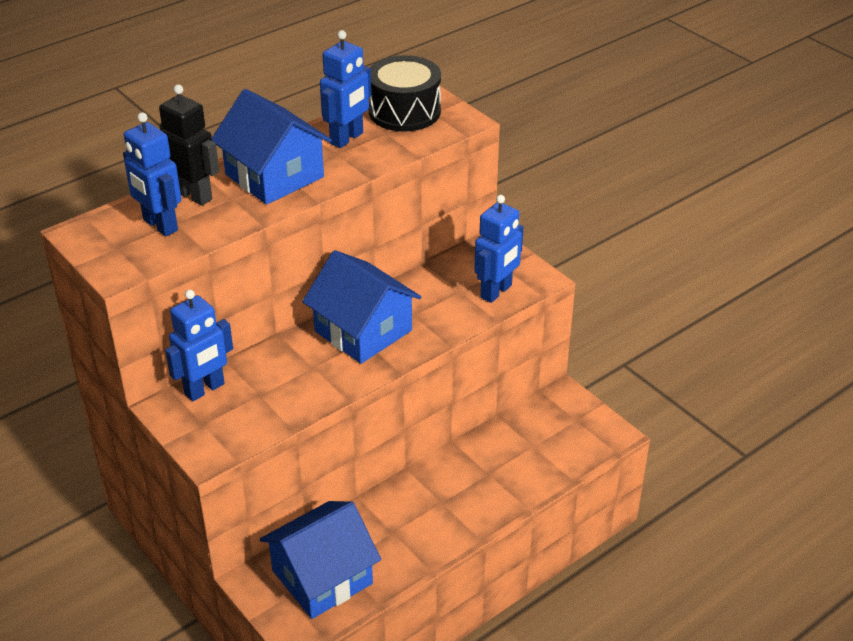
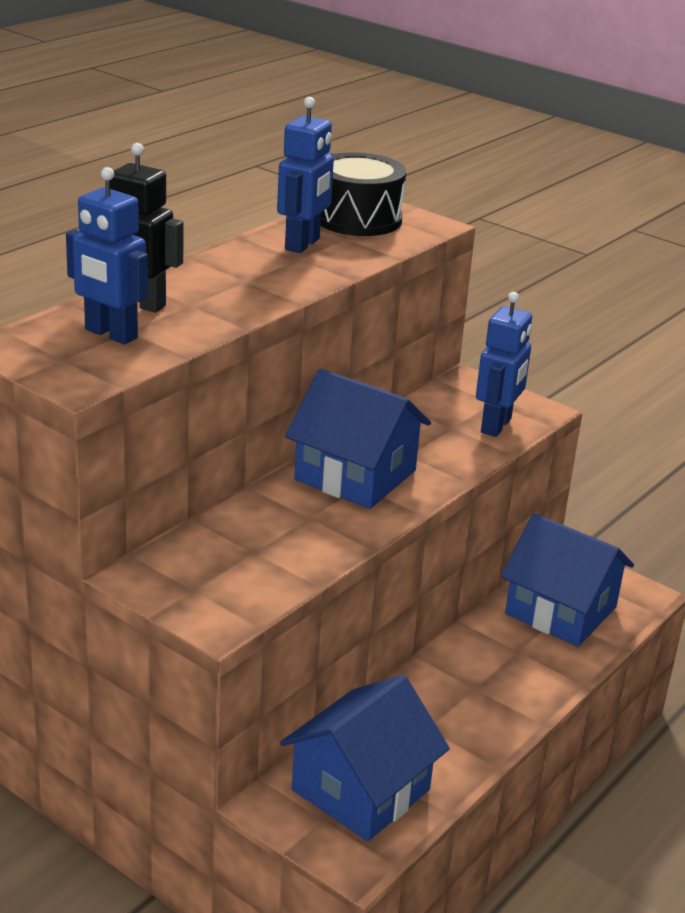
camera: 15 degrees left, 10 degrees down
(205, 389) = (180, 552): blue robot -> none
(274, 176) = (233, 281): blue house -> blue house (560, 610)

